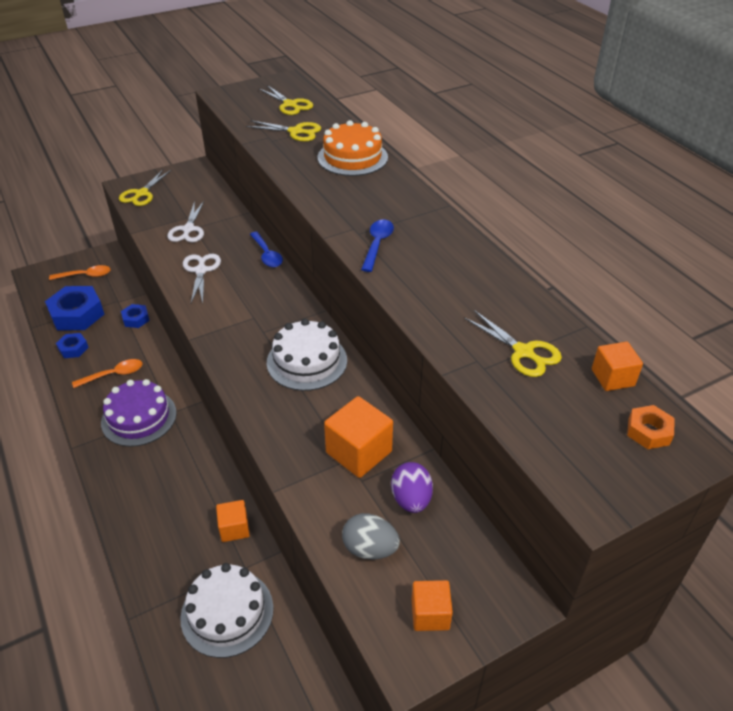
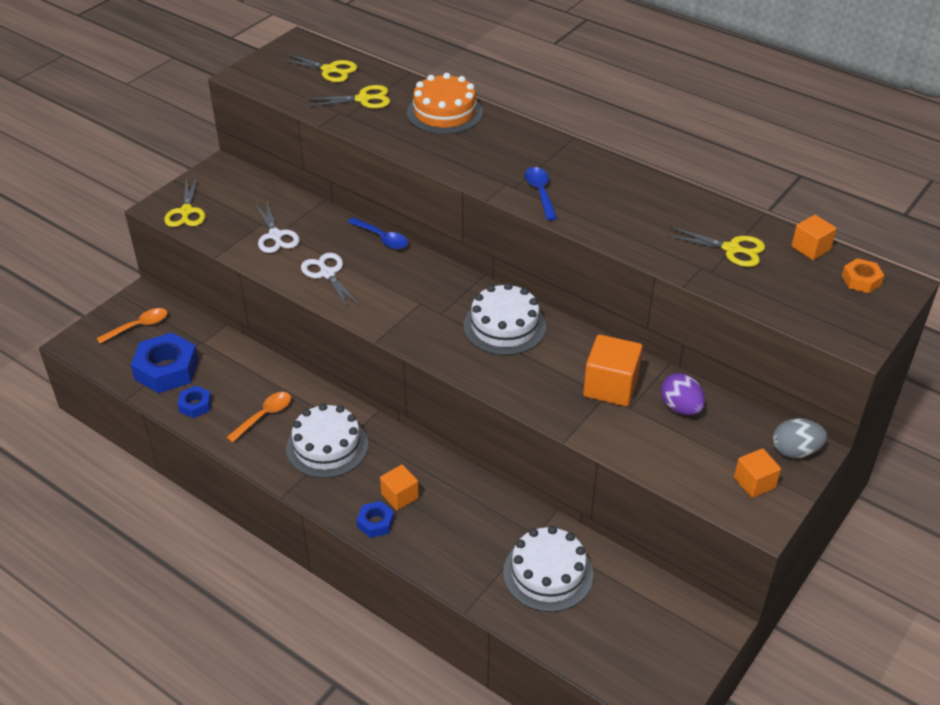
camera: 25 degrees left, 0 degrees up
(136, 319) = (239, 354): blue nut -> blue nut (375, 523)
(139, 417) = (327, 446): purple cake -> white cake
(234, 528) = (501, 507): orange cube -> orange cube (400, 496)
(370, 549) = (676, 455): grey egg -> grey egg (795, 451)

